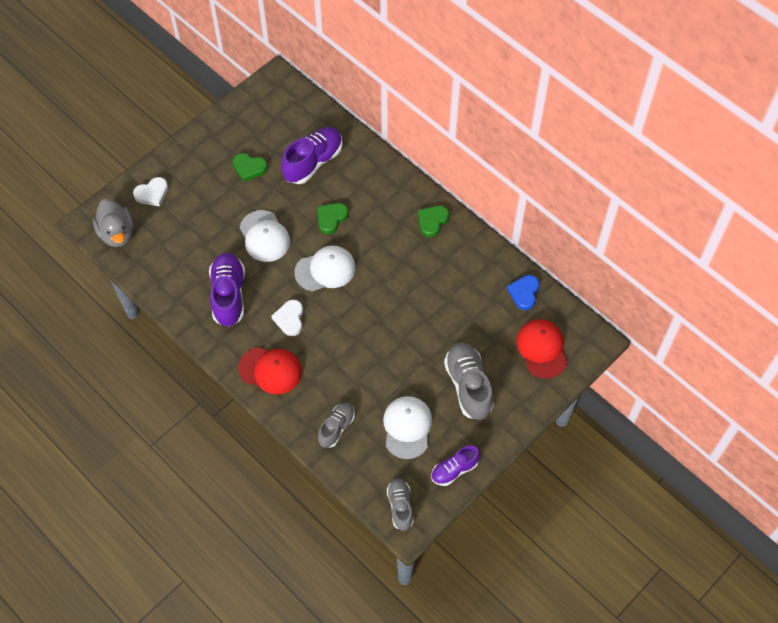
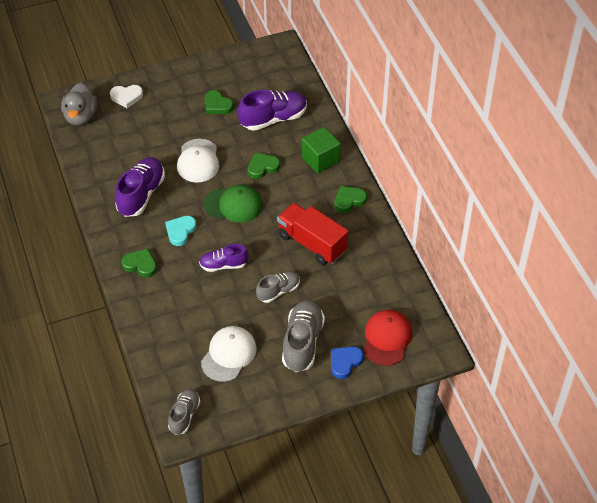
camera: 25 degrees right, 10 degrees down
(270, 370) = (140, 265): red cap -> green heart
(289, 319) = (180, 231): white heart -> turquoise heart
(325, 270) = (233, 205): white cap -> green cap
(336, 428) = (168, 331): grey shoe -> grey shoe (278, 291)
(382, 188) = (320, 159): none -> green cube
(422, 280) = (312, 243): none -> red truck
(454, 470) = (249, 405): purple shoe -> purple shoe (223, 265)
(524, 293) = (397, 287): blue heart -> blue heart (345, 362)

